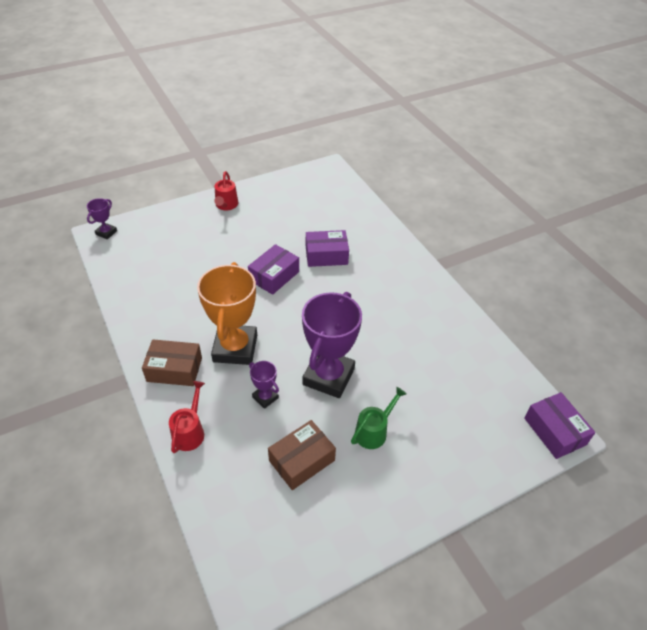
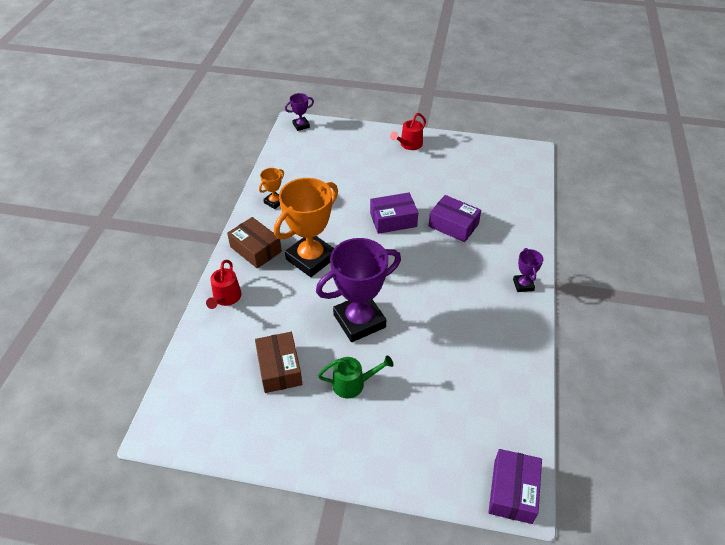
camera: 40 degrees right, 0 degrees up
(149, 316) = (274, 202): none -> orange trophy
(190, 431) = (226, 298): red watering can -> red watering can turned 135 degrees clockwise
(265, 397) = (298, 307): purple trophy -> purple trophy (523, 285)
(302, 460) = (279, 368): brown box -> brown box turned 75 degrees clockwise

